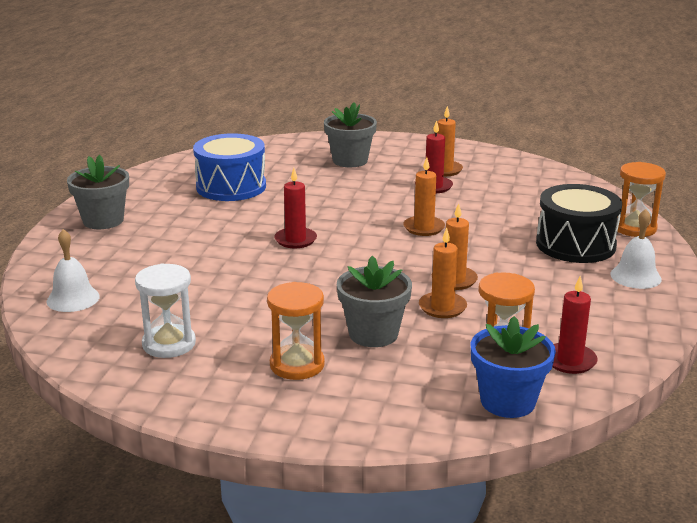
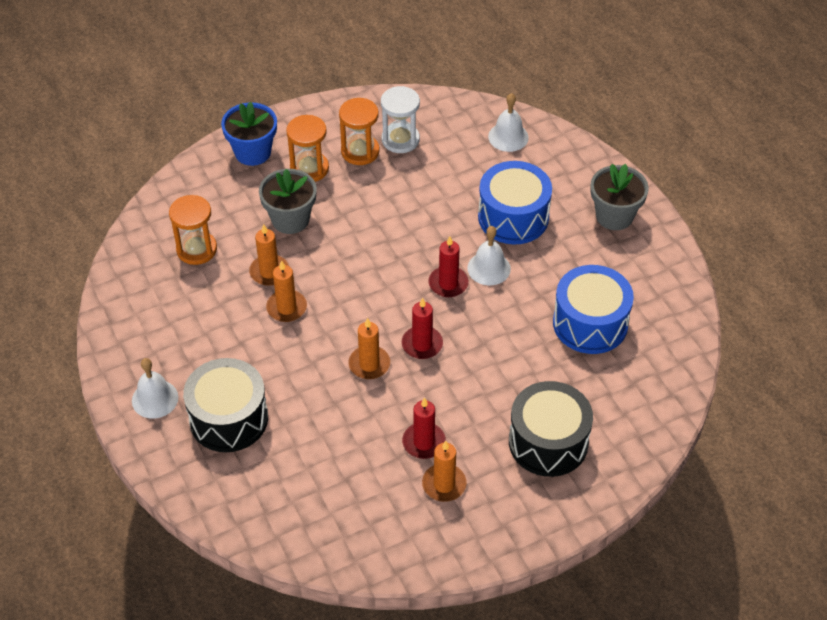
camera: 140 degrees right, 25 degrees up
(176, 251) = (513, 217): none -> blue drum
(249, 235) = (489, 268): none -> white bell
(350, 160) = (548, 442): grey flower pot -> black drum
(507, 401) = (165, 212): blue flower pot -> blue flower pot (253, 152)
(569, 361) = (149, 269): red candle -> red candle (422, 344)
(634, 228) = (194, 482): orange hourglass -> orange hourglass (360, 151)

